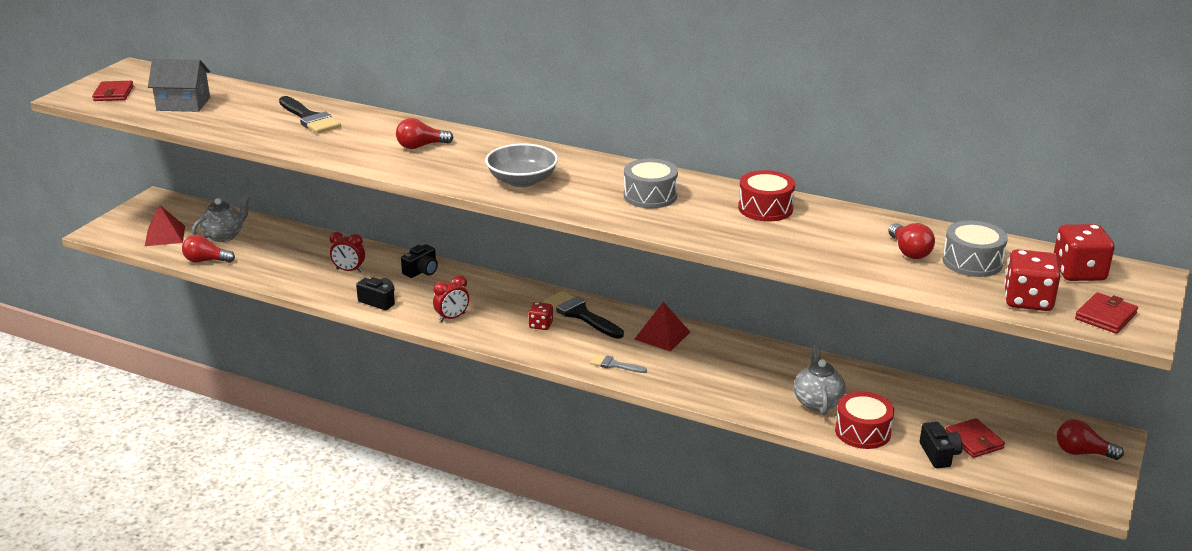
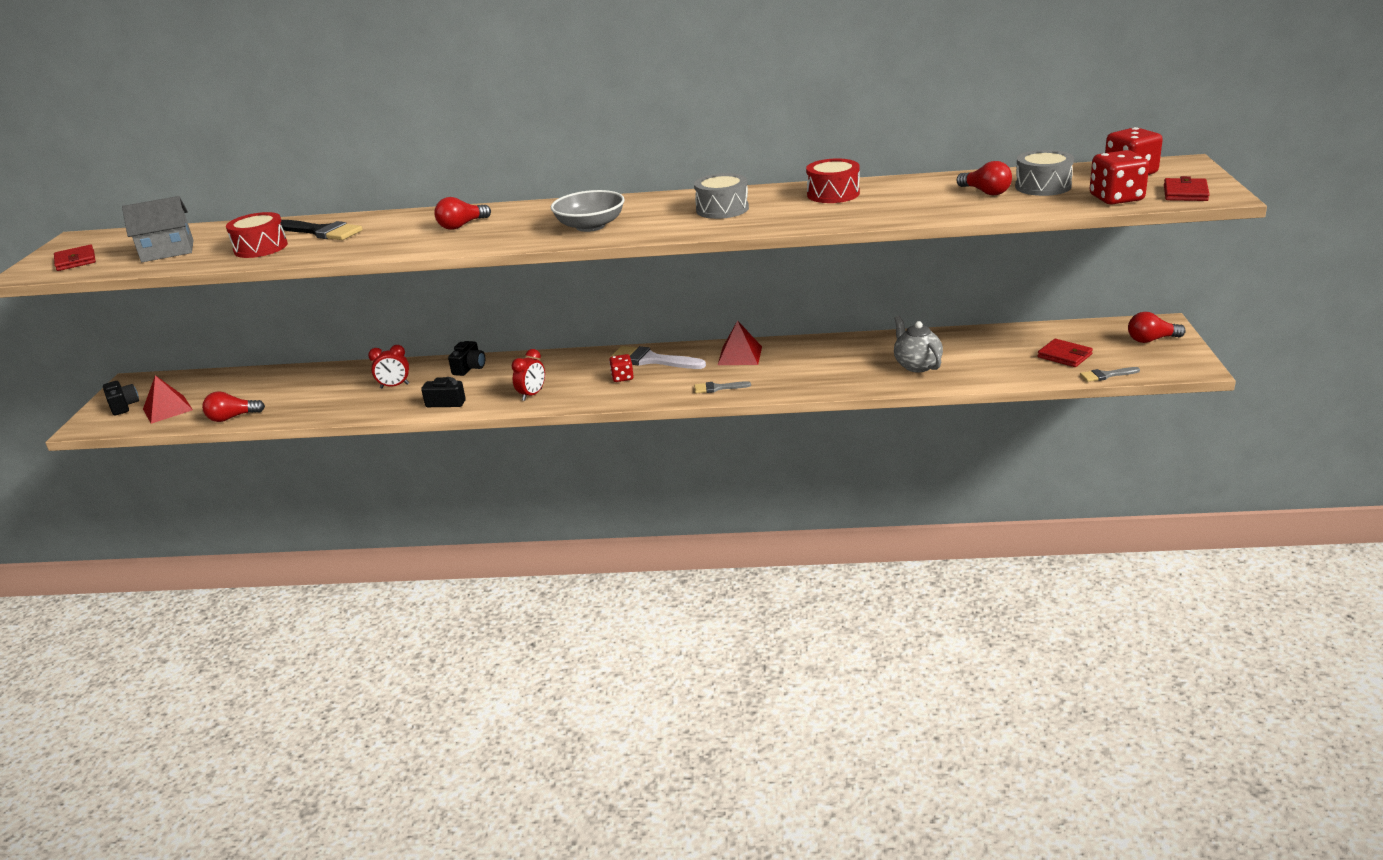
camera: 20 degrees left, 0 degrees up
(224, 236) = (235, 393): grey teapot -> none
(580, 314) = (651, 360): black brush -> white brush
(862, 432) = (973, 375): red drum -> red drum (261, 248)
(939, 454) = (1048, 373): black camera -> black camera (123, 406)
(996, 478) = (1106, 375): none -> grey brush

